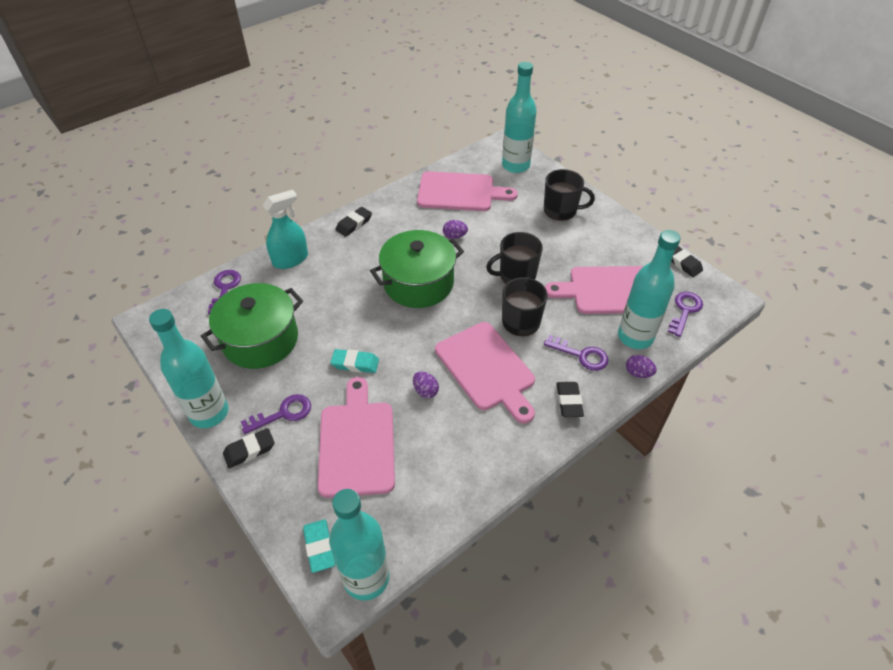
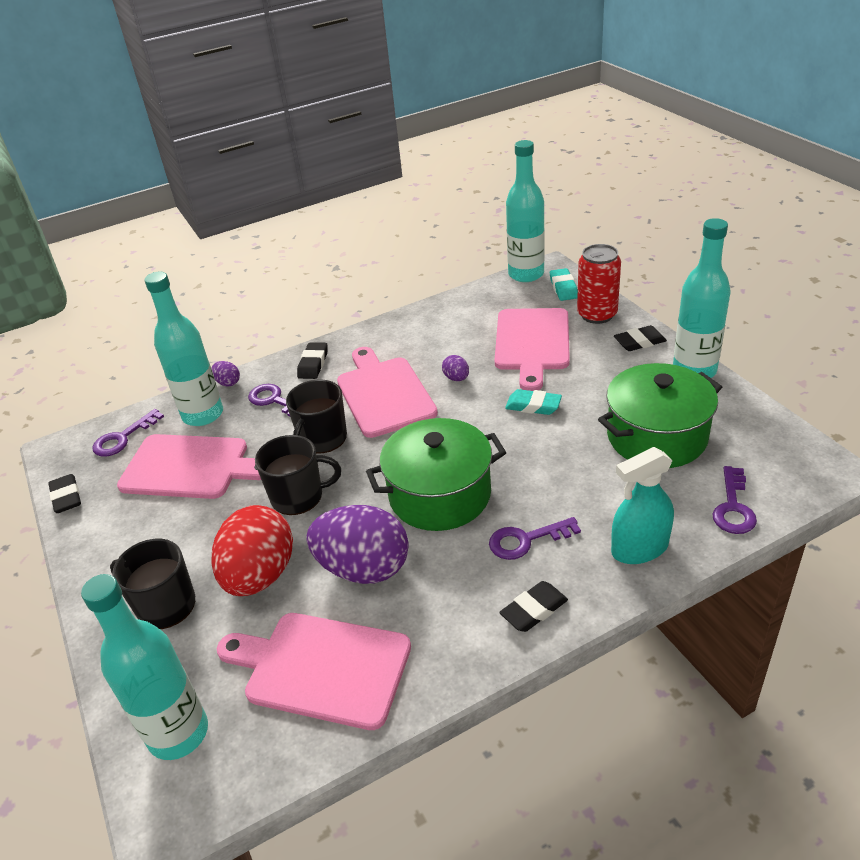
camera: 165 degrees left, 10 degrees down
(283, 413) = (611, 367): purple key -> purple key (526, 540)
(286, 494) = (597, 315): none -> red can
(454, 236) = (364, 568): purple egg -> purple egg, size x2.40
(515, 228) = (260, 575): none -> red egg

